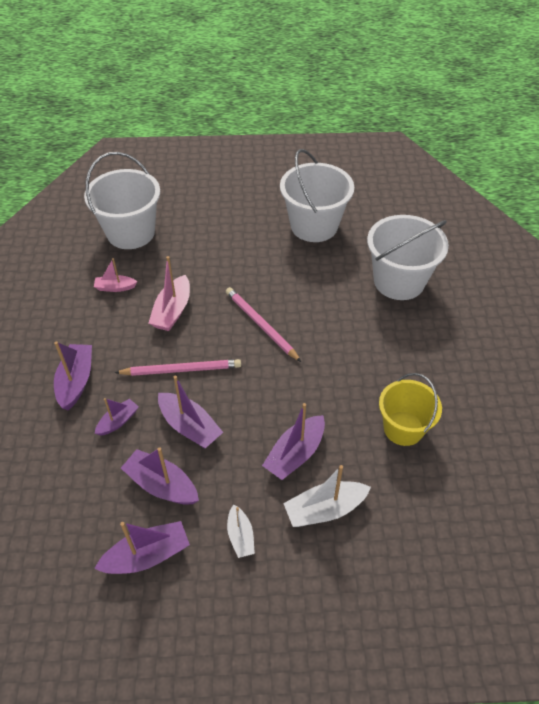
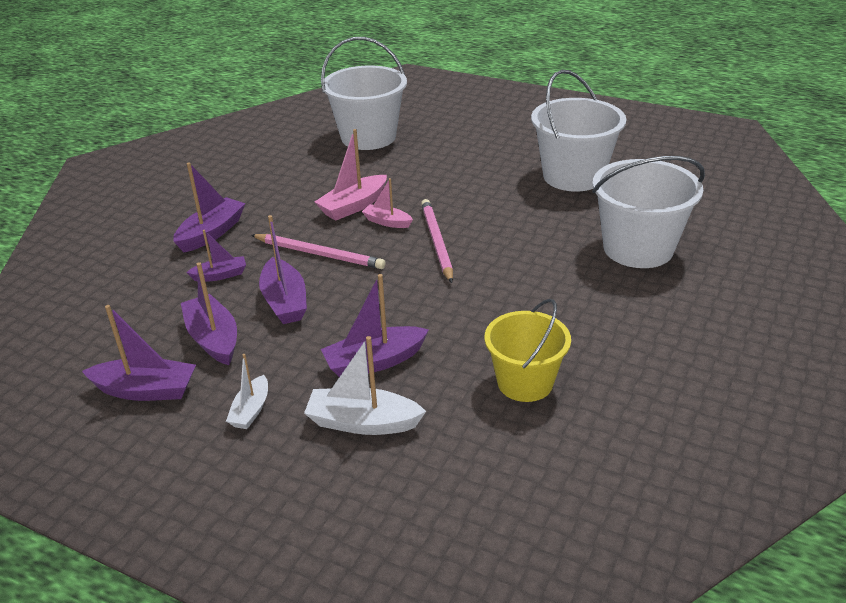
camera: 30 degrees right, 15 degrees down
(115, 287) = (314, 174): pink boat -> pink boat (387, 222)

